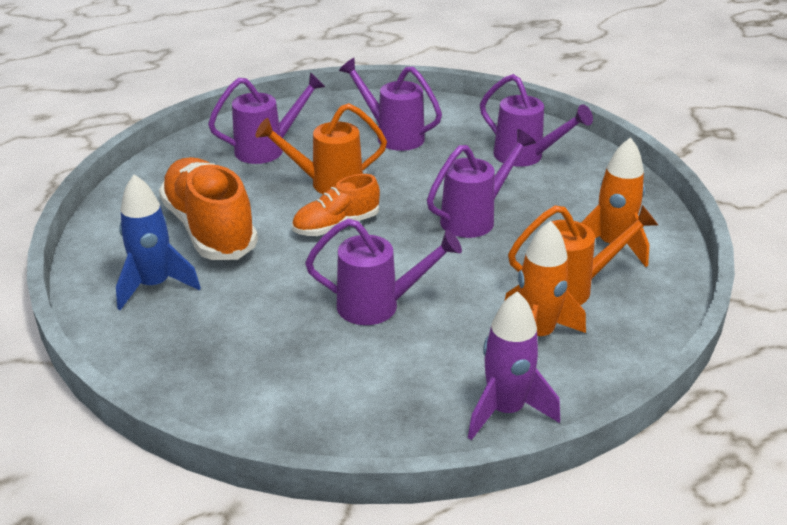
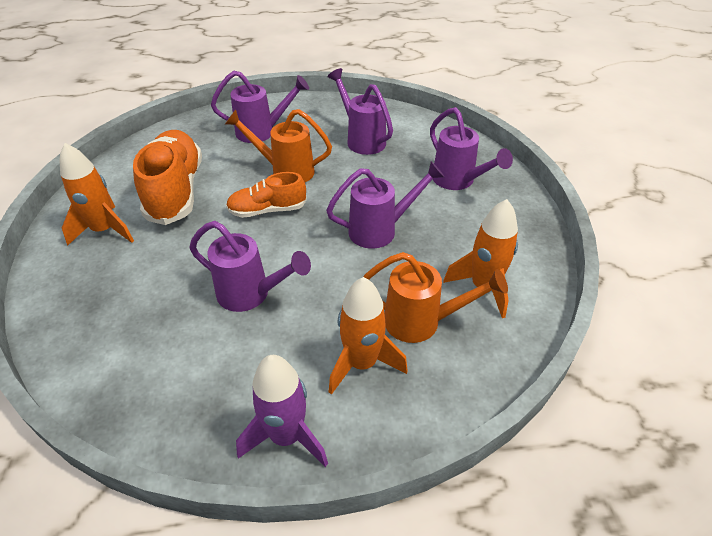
camera: 20 degrees right, 10 degrees up
(154, 285) = (105, 230): blue rocket -> orange rocket

